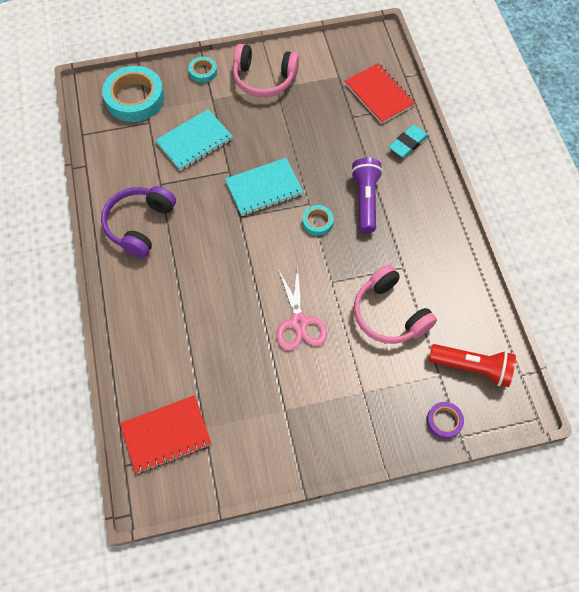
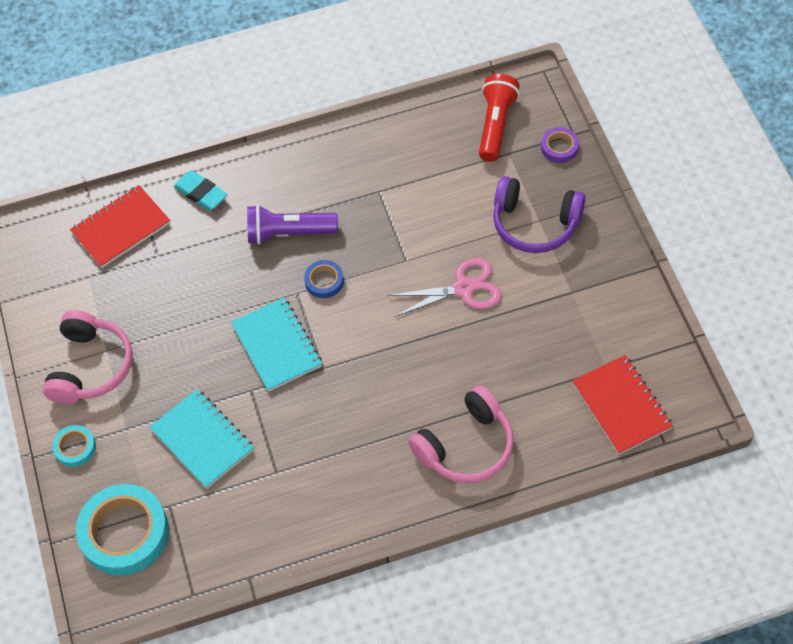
camera: 90 degrees left, 5 degrees down
(139, 225) = (343, 486): purple headphones -> purple headphones (535, 224)
(317, 222) = (324, 281): turquoise tape -> blue tape
(389, 314) = (442, 201): pink headphones -> pink headphones (466, 446)

